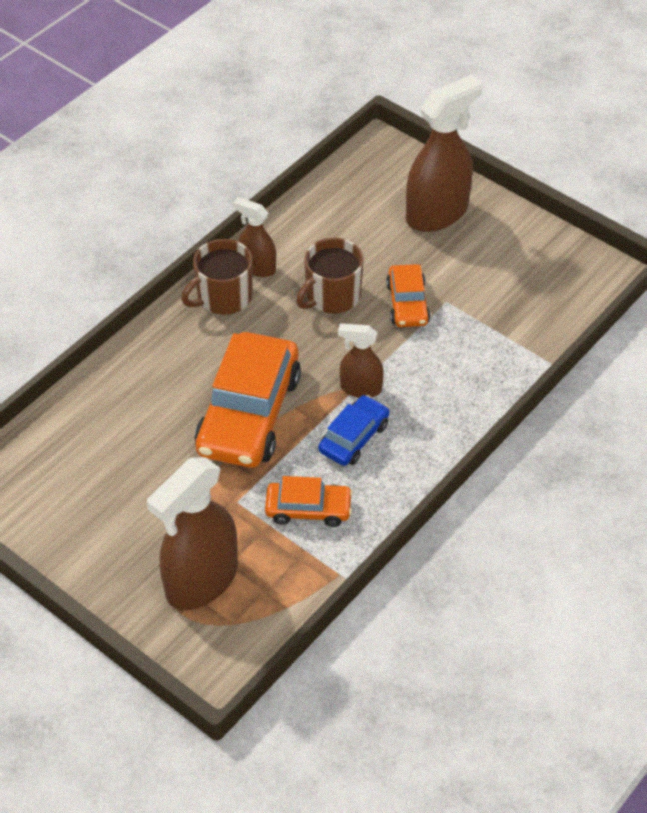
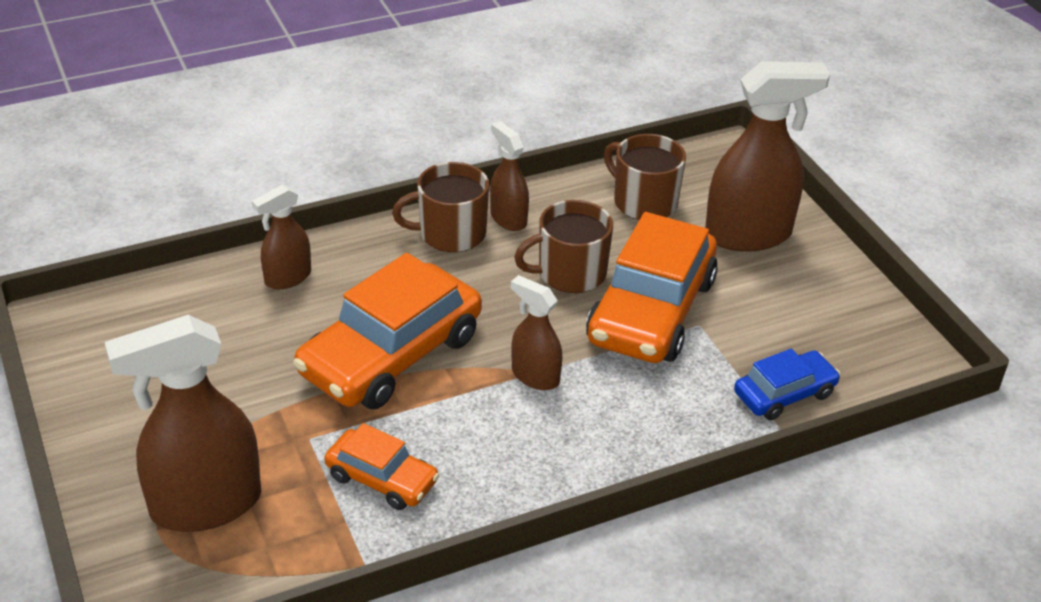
camera: 25 degrees right, 10 degrees down
(128, 383) = (287, 278): none -> brown spray bottle
(347, 214) = (644, 202): none -> brown mug
(354, 437) = (490, 424): blue car -> blue car (784, 394)
(407, 303) = (651, 311): orange car -> orange car, size x1.90

